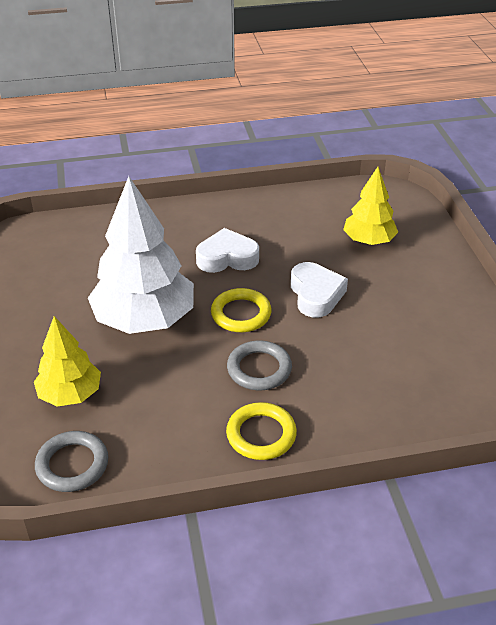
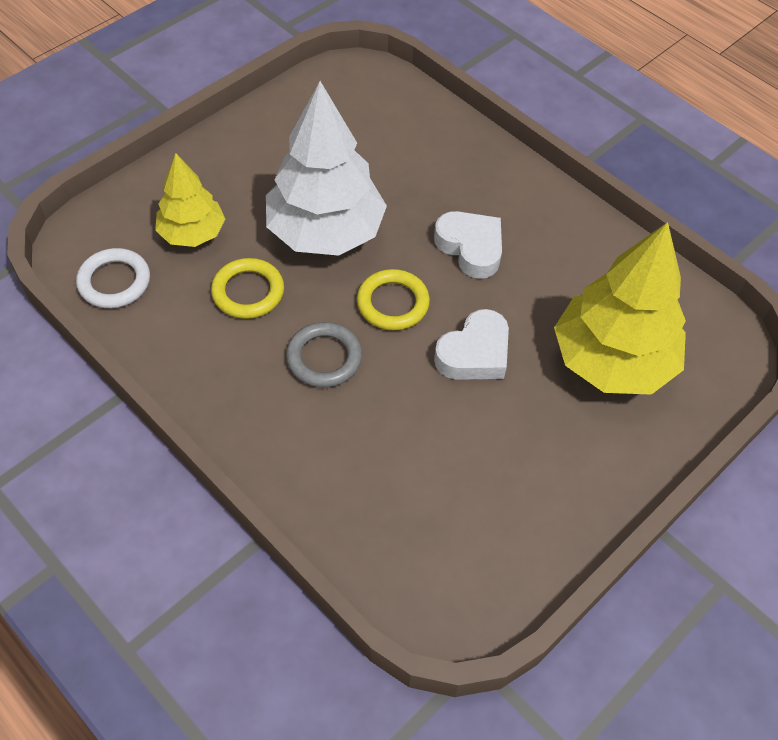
camera: 55 degrees right, 15 degrees up
(72, 464) = (114, 282): grey ring -> white ring
(261, 434) = (237, 403): yellow ring -> yellow ring (248, 292)
(368, 241) = (612, 361): yellow tree -> yellow tree, size x1.74

